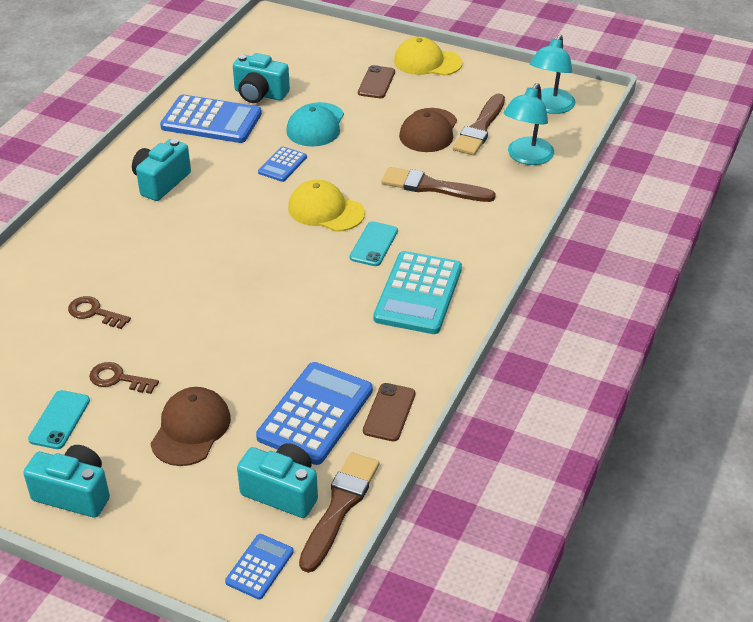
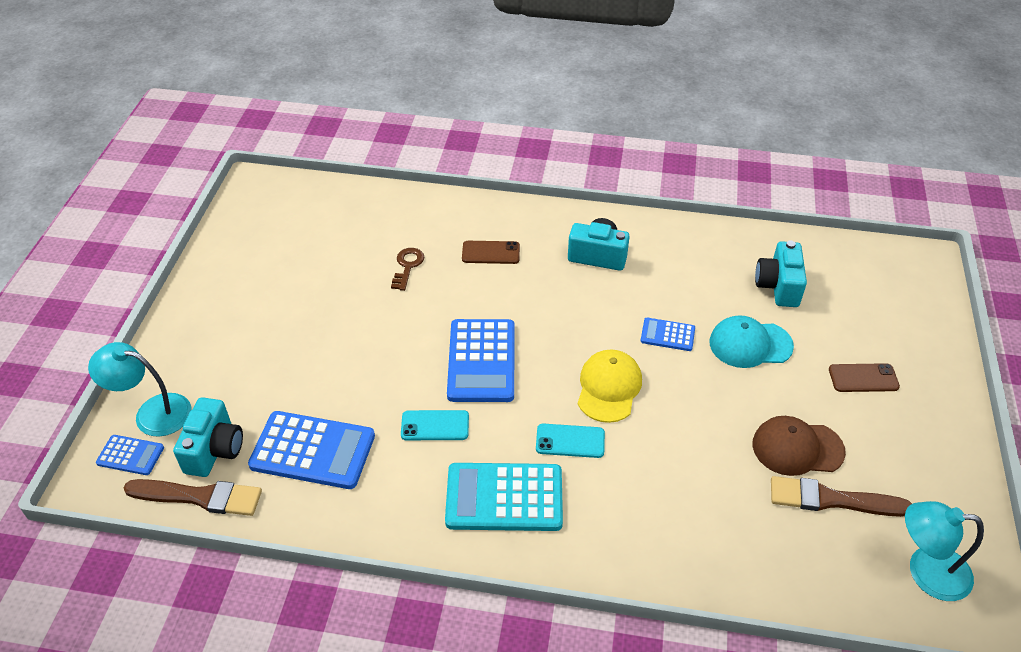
camera: 75 degrees right, 5 degrees up
(59, 420) = (279, 285): turquoise phone -> turquoise phone (435, 426)
(74, 493) = (202, 317): turquoise camera -> none
(118, 379) = (331, 305): brown key -> none
(191, 429) = (280, 367): brown cap -> none
(211, 120) = (712, 263): blue calculator -> blue calculator (482, 361)
(389, 412) = (324, 509): brown phone -> brown phone (491, 253)
(427, 62) = (939, 417): yellow cap -> none
(432, 187) = (692, 473): brown brush -> none
(526, 157) = (799, 562): turquoise lamp -> turquoise lamp (152, 412)

